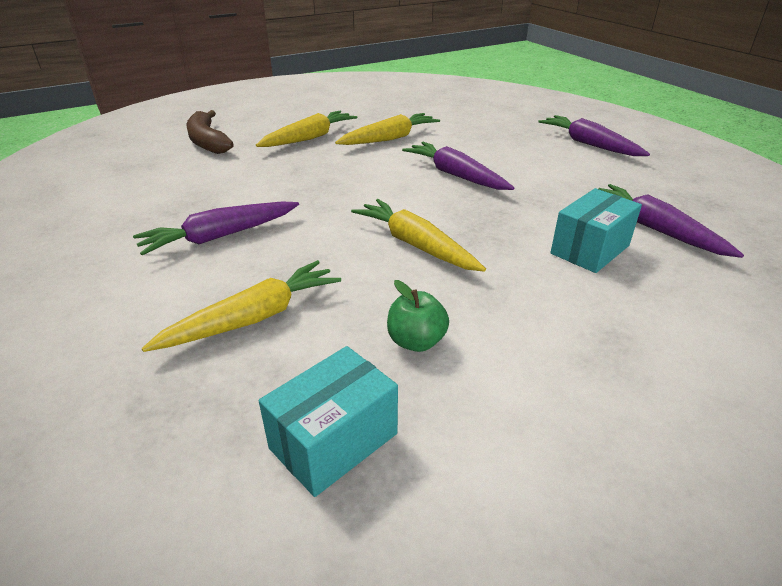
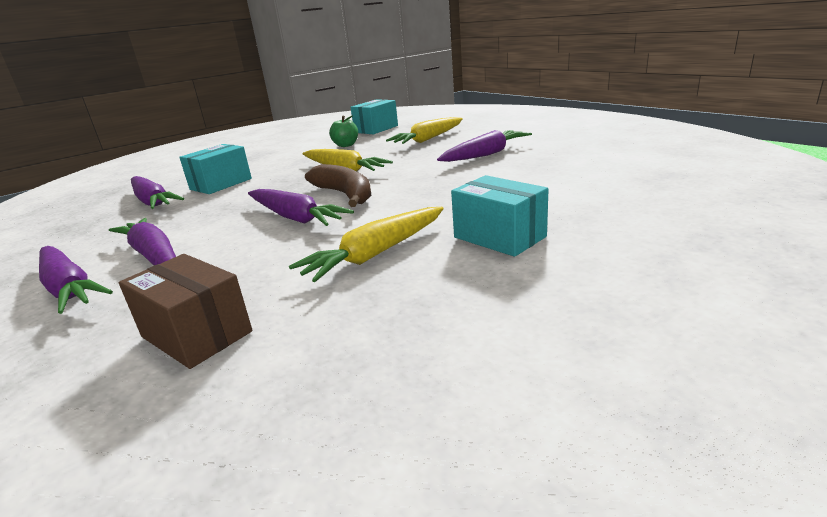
camera: 175 degrees right, 10 degrees down
(207, 141) = (637, 211): brown banana -> brown banana (345, 194)
(309, 138) = (499, 237): yellow carrot -> turquoise box
(478, 117) = (196, 334): none -> brown box
(554, 158) = (154, 256): none -> purple carrot

